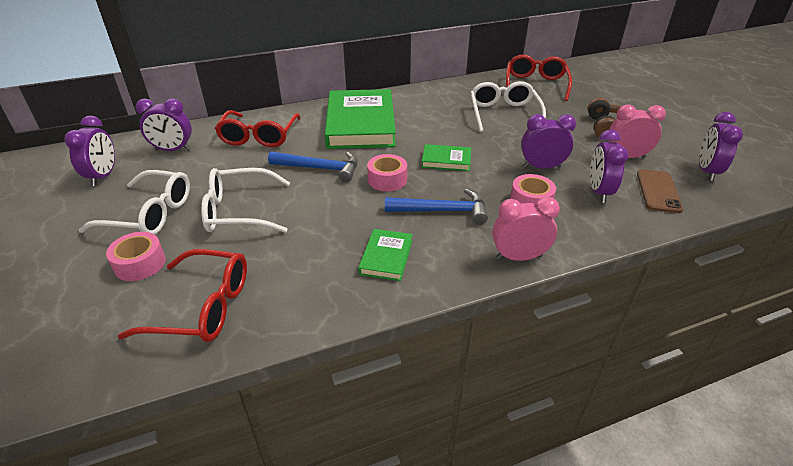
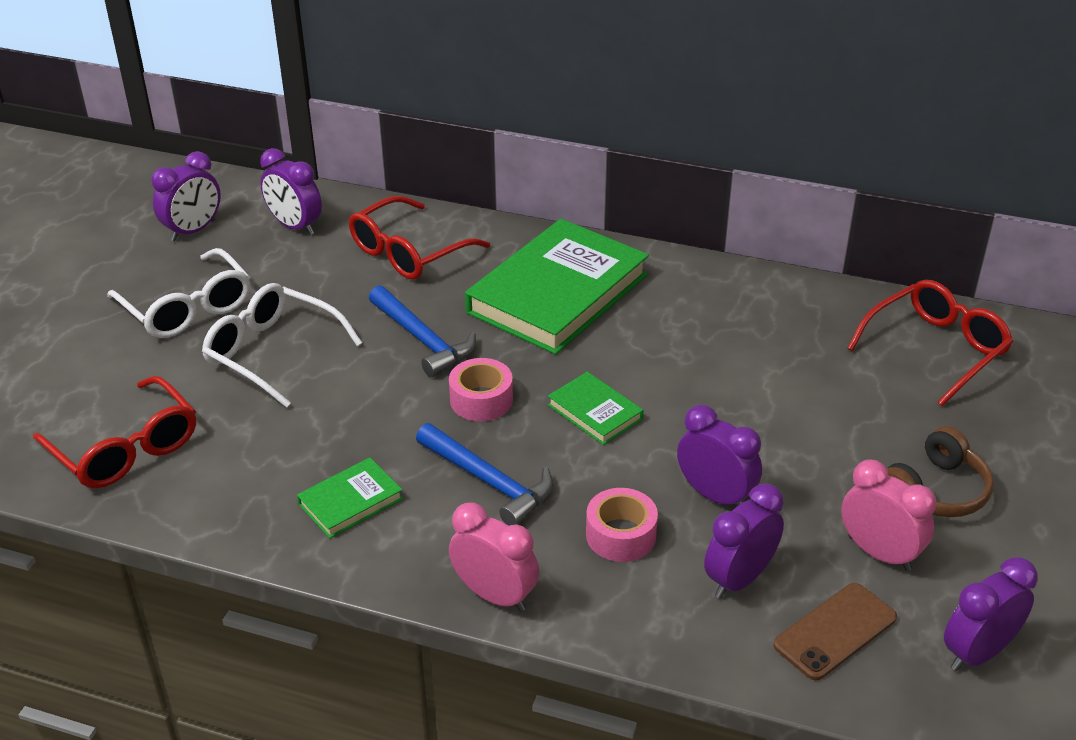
camera: 40 degrees right, 0 degrees up
(140, 264) = (122, 366): pink tape -> none
(504, 114) = (793, 378): white glasses -> none

